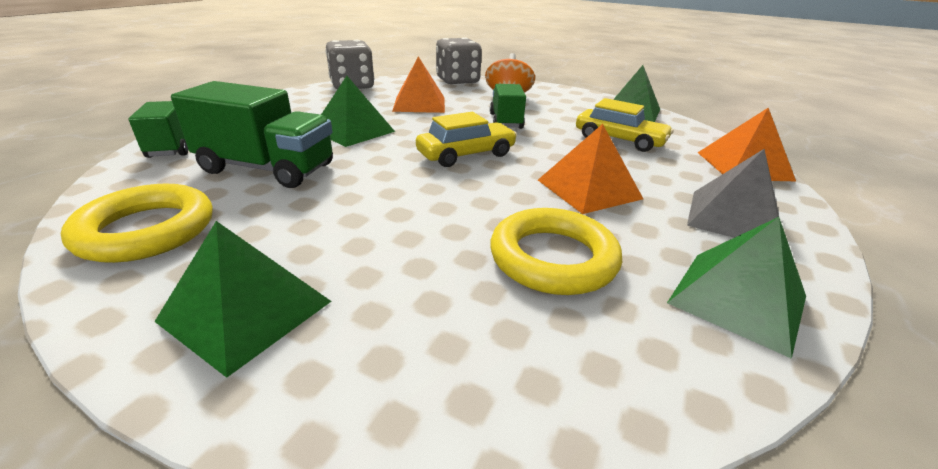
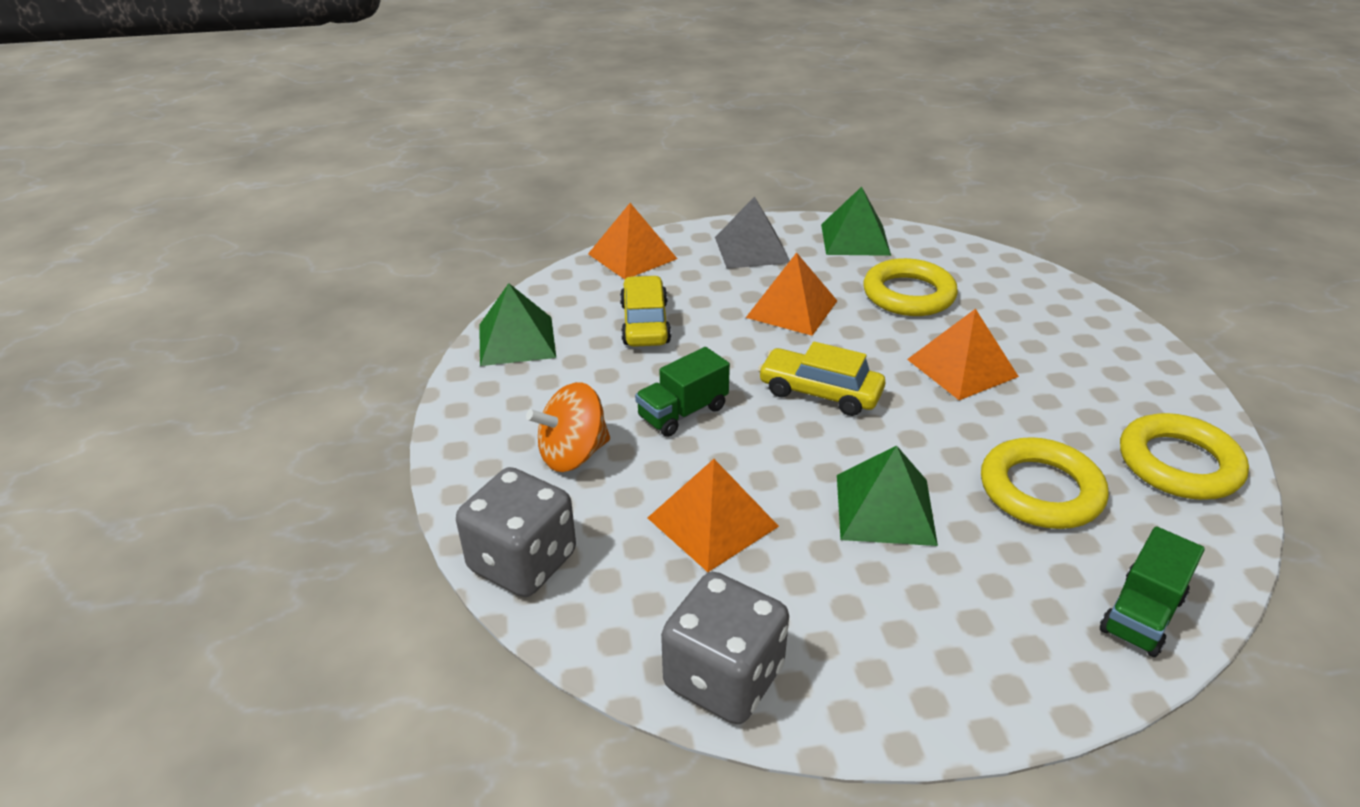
camera: 125 degrees left, 5 degrees up
(246, 311) = (1117, 362): green pyramid -> none
(267, 168) = (1040, 490): green truck -> yellow ring
(404, 214) = (962, 368): none -> orange pyramid

